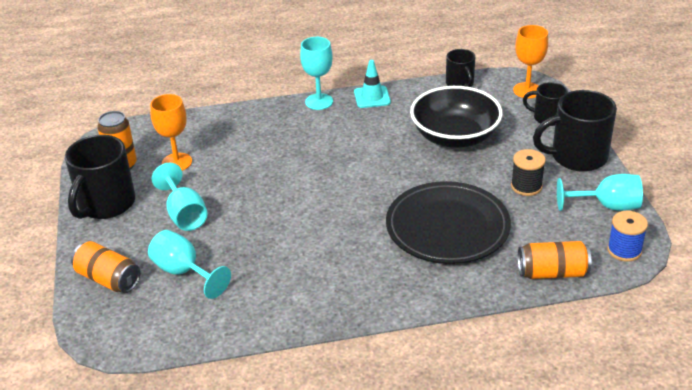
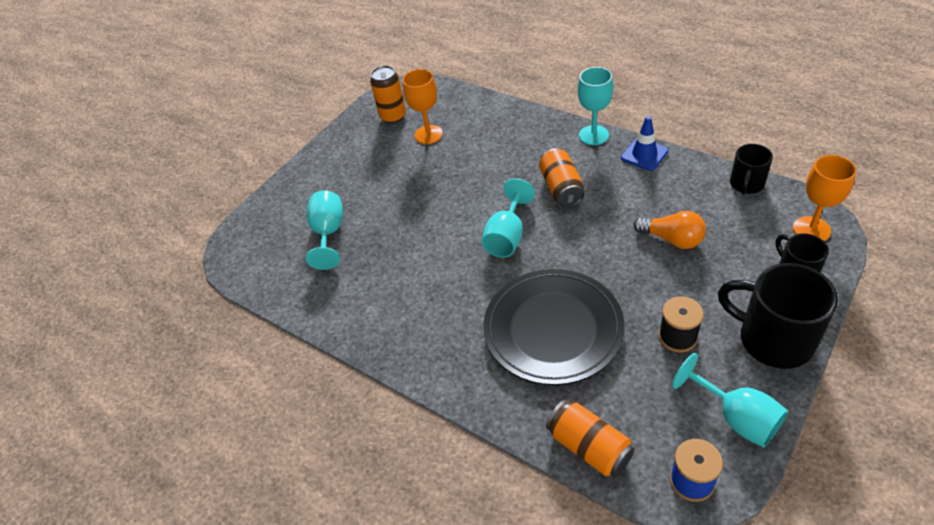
camera: 50 degrees right, 10 degrees up
(105, 204) = (348, 144): black mug -> none
(108, 279) = (283, 207): orange can -> orange can (561, 188)
(184, 214) = (383, 184): turquoise goblet -> turquoise goblet (507, 236)
(372, 97) = (644, 155): turquoise traffic cone -> blue traffic cone
(455, 137) = (672, 239): black bowl -> orange light bulb

